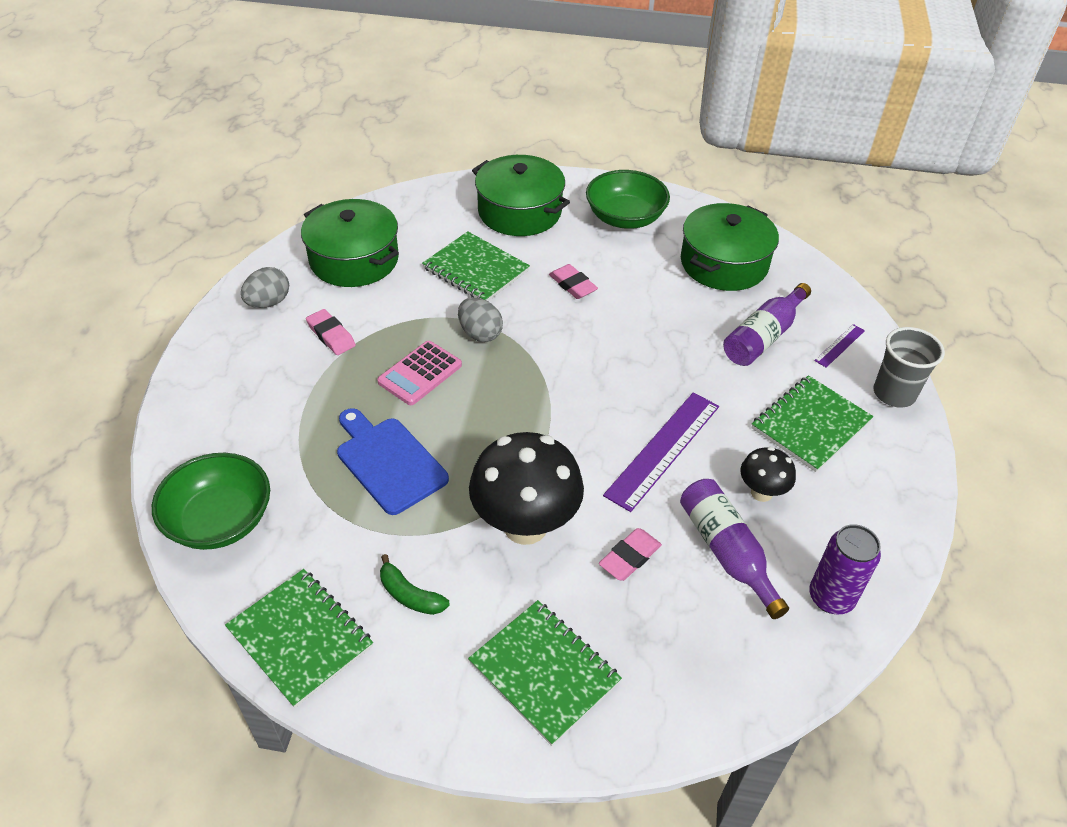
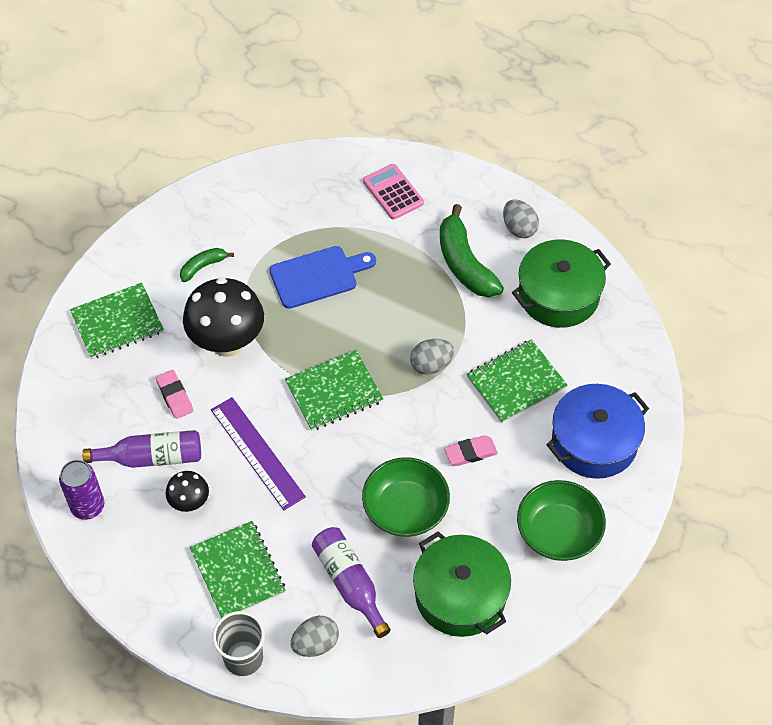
camera: 110 degrees right, 10 degrees up
(220, 520) = (305, 178): green bowl -> green bowl (405, 509)
(300, 638) = (199, 207): green notebook -> green notebook (334, 392)
(331, 335) = (464, 263): pink eraser -> green banana
(420, 373) = (399, 313): pink calculator -> pink calculator (393, 192)
(519, 211) = (594, 442): green pot -> blue pot
(839, 345) = (315, 644): purple ruler -> grey egg

